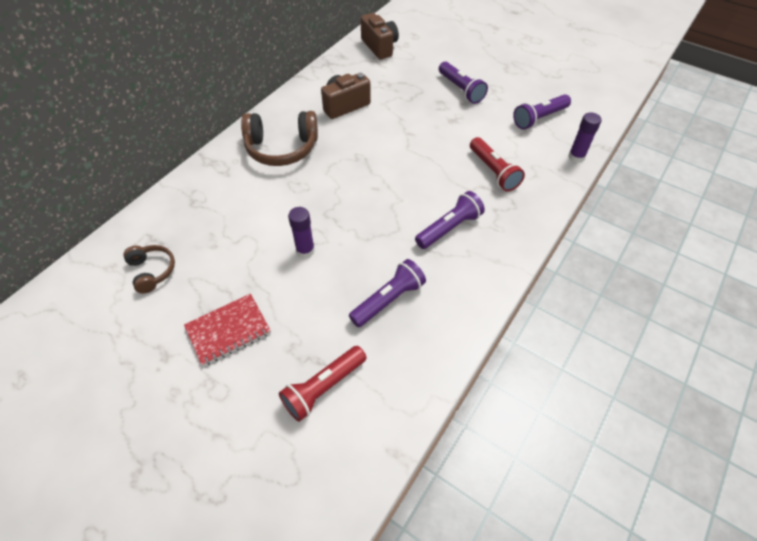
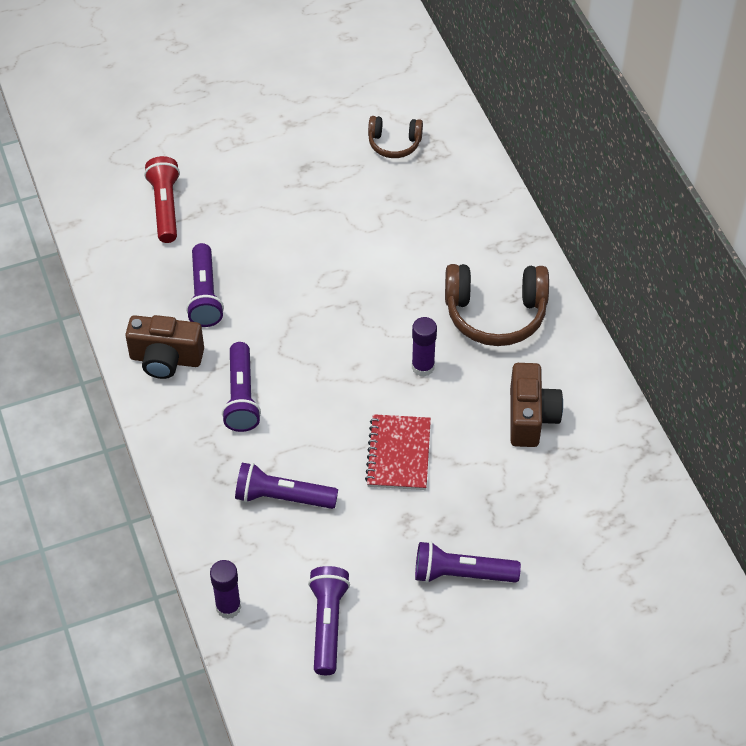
camera: 125 degrees right, 0 degrees up
(228, 330) = (278, 171): red notebook -> red notebook (398, 454)
(282, 148) = (495, 313): brown headphones -> brown headphones turned 120 degrees counterclockwise
(305, 250) = (320, 262): purple glue stick -> purple glue stick (423, 367)
(379, 47) = (644, 538): brown camera -> brown camera (166, 359)
(493, 171) = (282, 497): red flashlight -> purple flashlight

